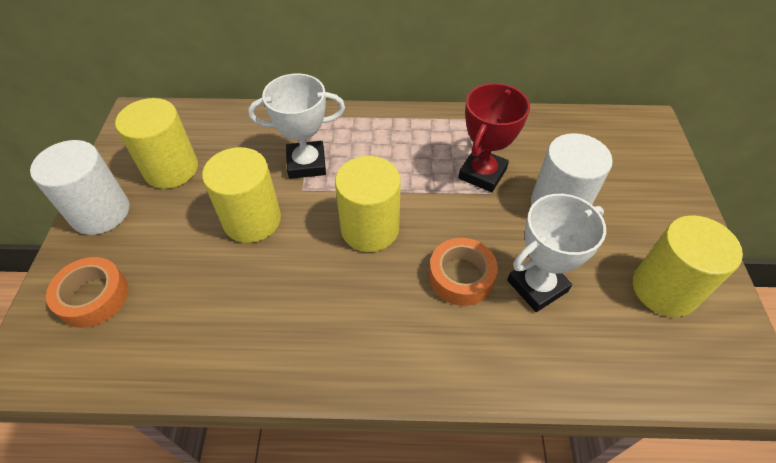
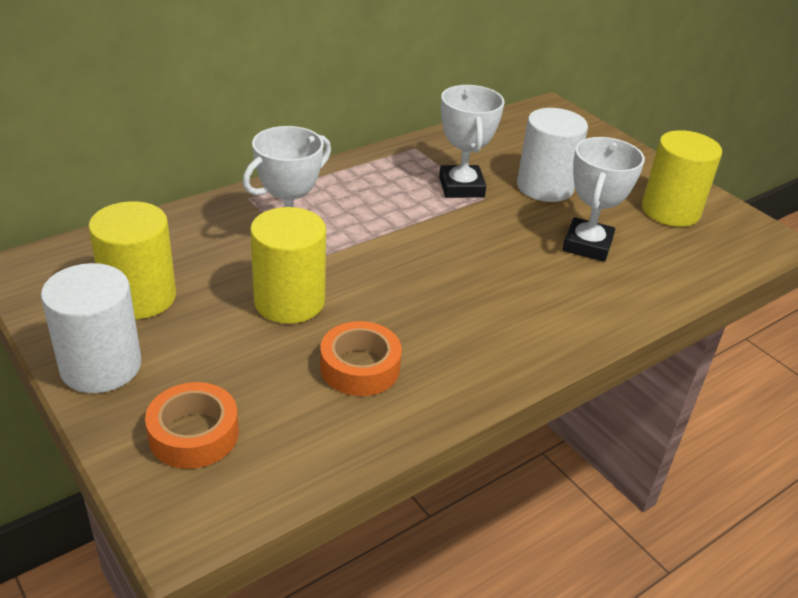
camera: 40 degrees left, 15 degrees down
(370, 228) = (412, 262): yellow cylinder -> none
(461, 276) = (525, 263): orange tape -> orange tape (360, 367)
(482, 174) = (461, 187): red trophy -> white trophy

